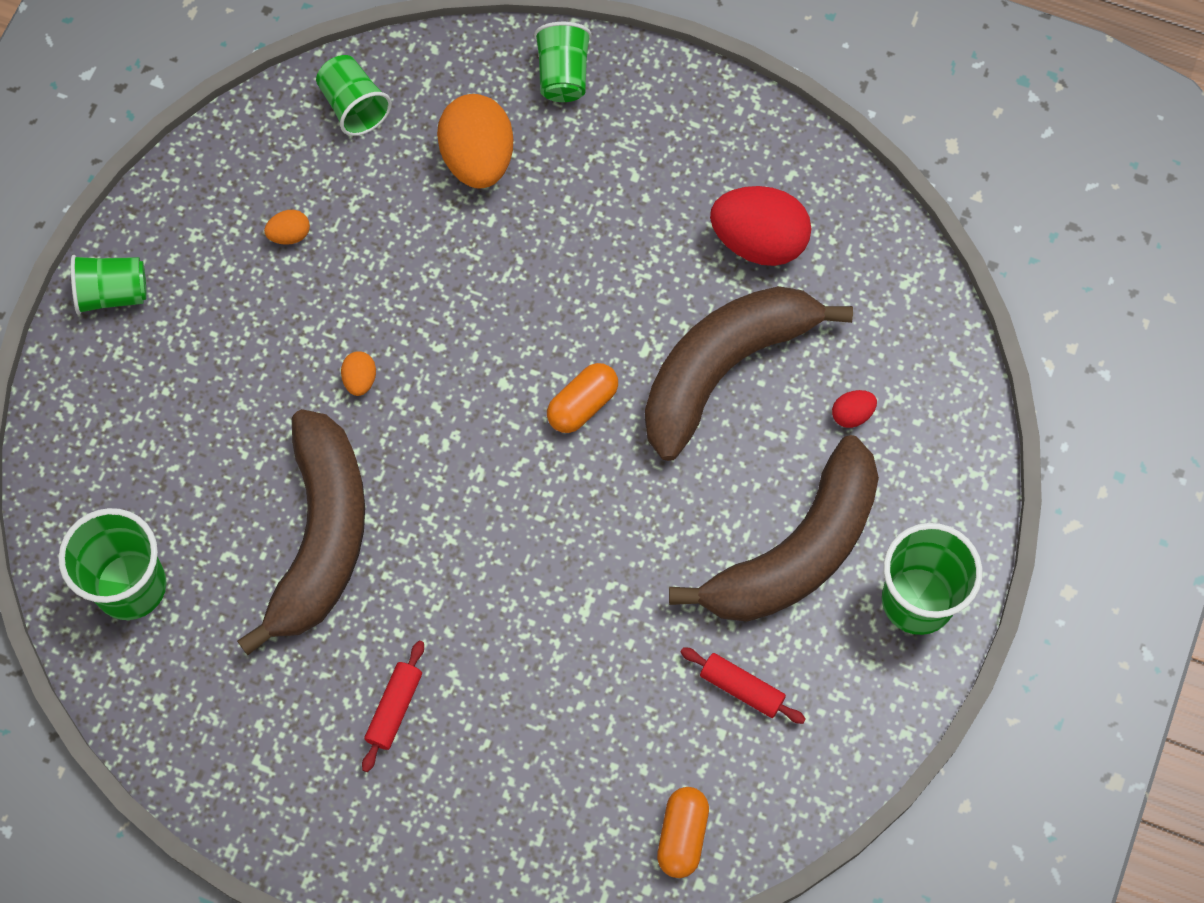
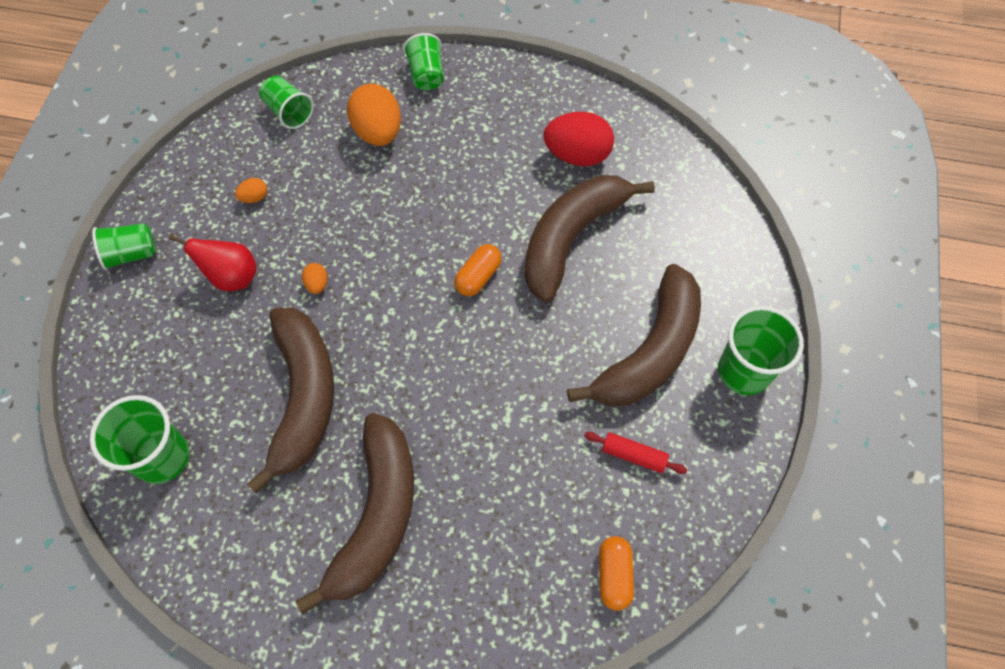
camera: 10 degrees left, 5 degrees down
(246, 350) = (232, 277): none -> red pear
(394, 709) = (376, 515): red rolling pin -> brown banana
(852, 414) = (666, 254): red egg -> none

